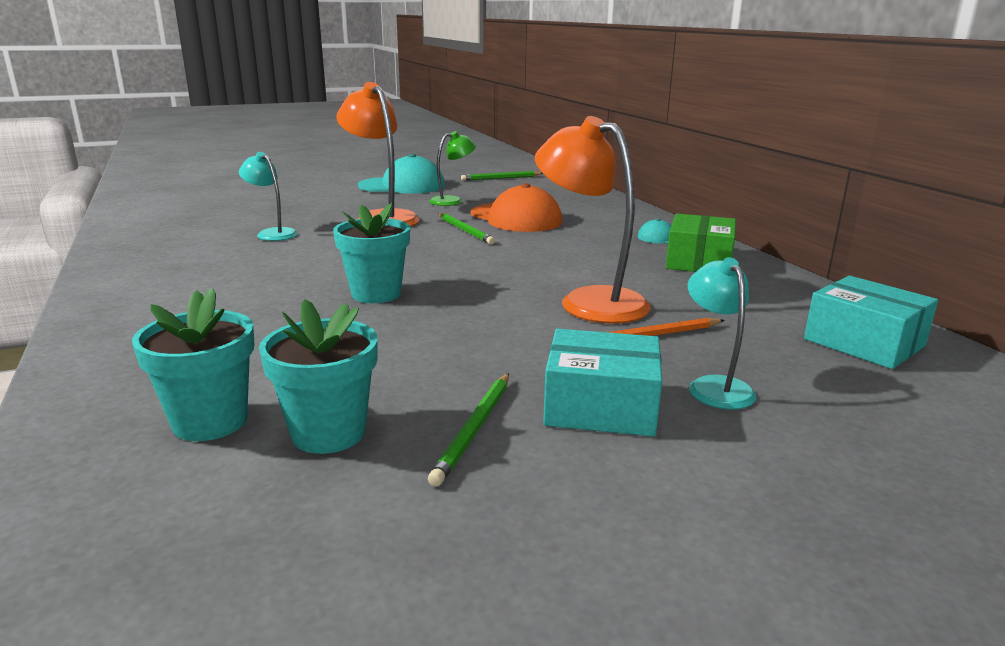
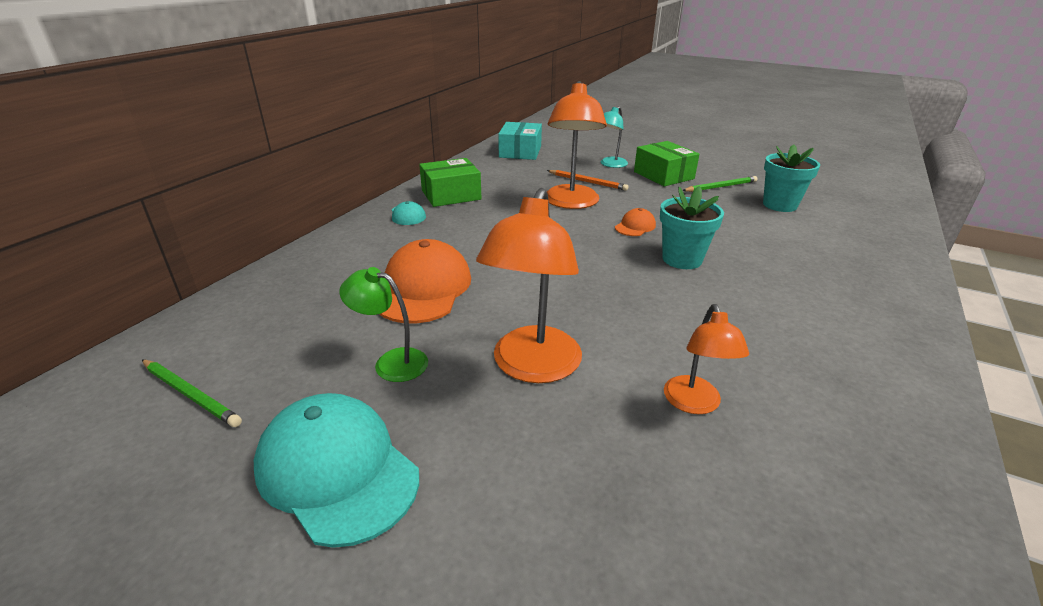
camera: 130 degrees left, 10 degrees up
(210, 421) = (831, 226): turquoise flower pot -> none
(272, 233) = (694, 404): turquoise lamp -> orange lamp
(465, 230) = (502, 294): green pencil -> none
(474, 305) = (635, 226): none -> orange cap
(601, 406) = (663, 175): turquoise box -> green box

